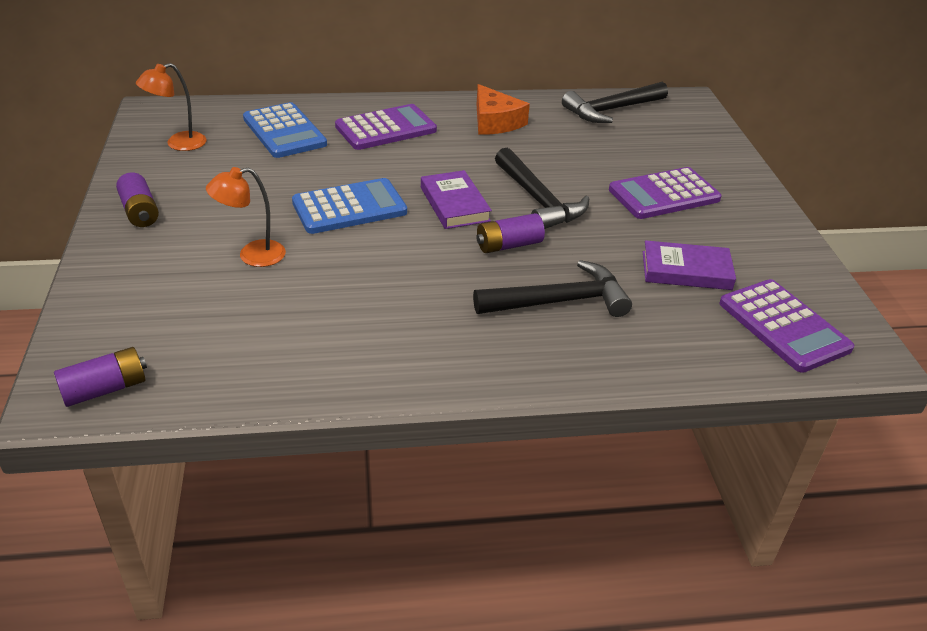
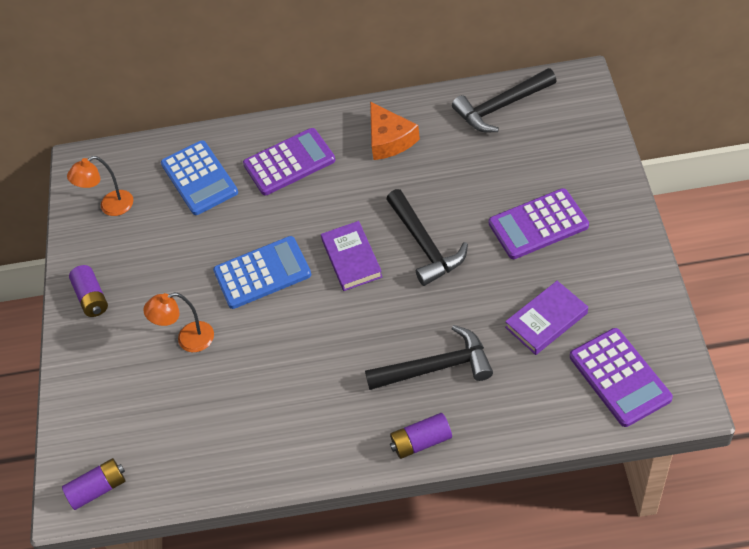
camera: 10 degrees right, 15 degrees up
(509, 245) = (397, 305): purple battery -> purple battery (421, 441)
(686, 270) = (546, 320): purple book -> purple book turned 45 degrees counterclockwise

